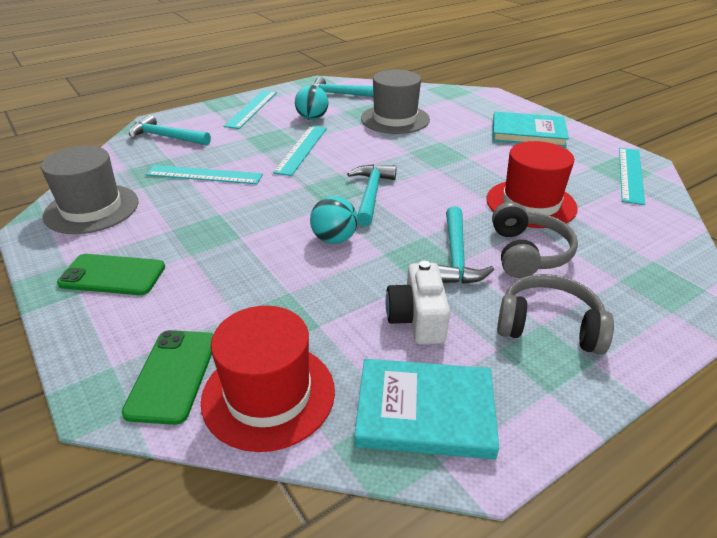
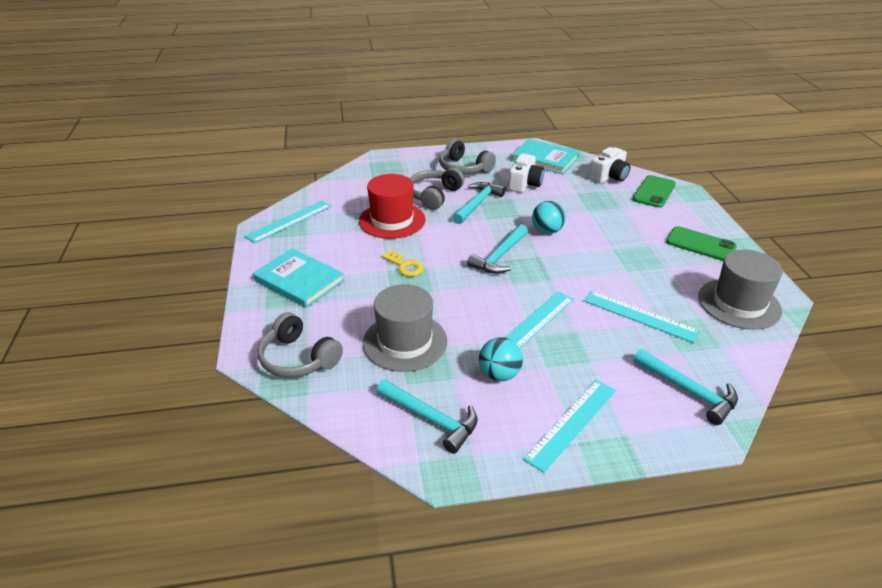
camera: 155 degrees left, 0 degrees up
(268, 395) = (609, 177): red hat -> white camera
(455, 99) = (298, 358): none -> grey headphones
(456, 163) = (405, 266): none -> yellow key

